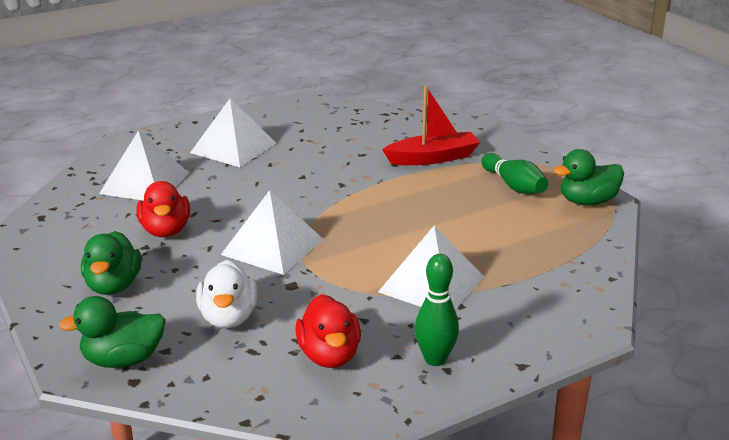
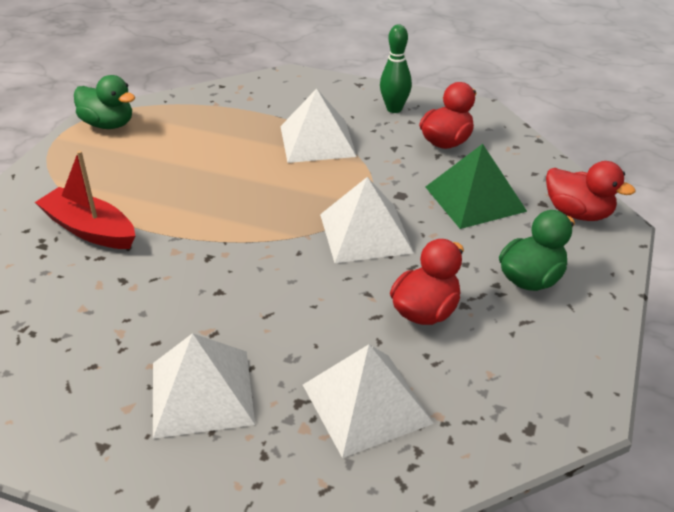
camera: 130 degrees left, 10 degrees up
(123, 360) = (578, 213): green duck -> red duck
(228, 318) = (475, 199): white duck -> green pyramid
(514, 186) = (111, 164): green bowling pin -> none

